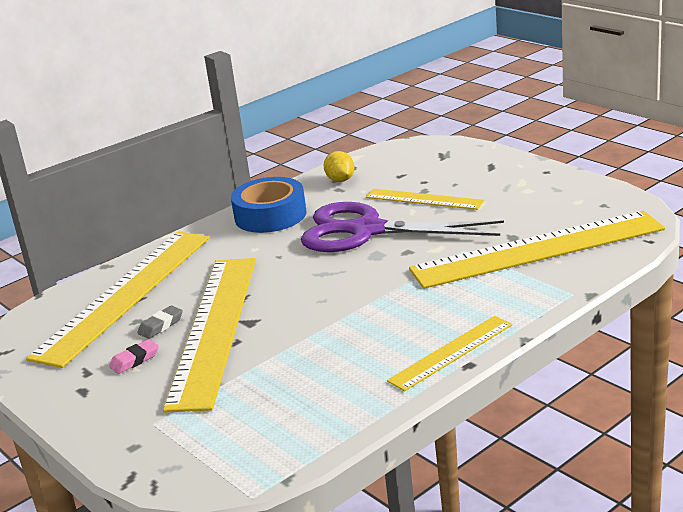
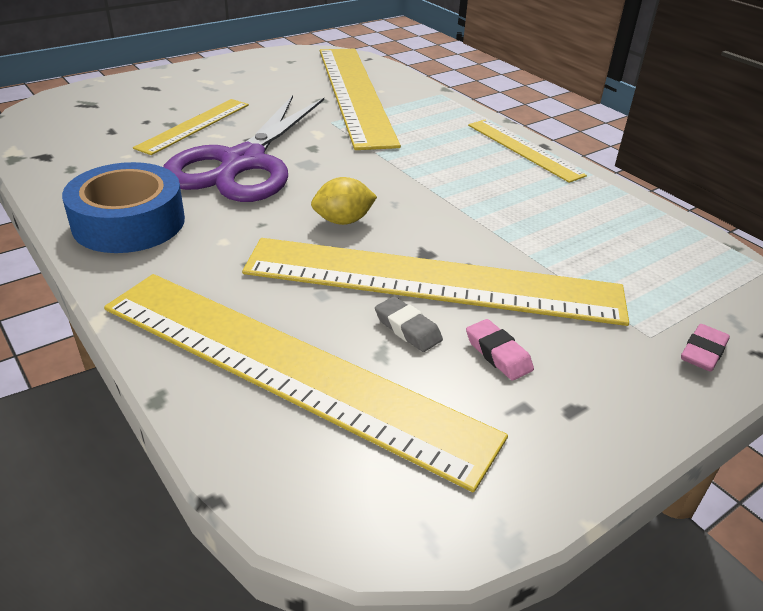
camera: 90 degrees left, 10 degrees up
(132, 446) = (703, 352): none -> pink eraser
(340, 180) = (75, 165): yellow lemon -> yellow lemon (343, 221)

